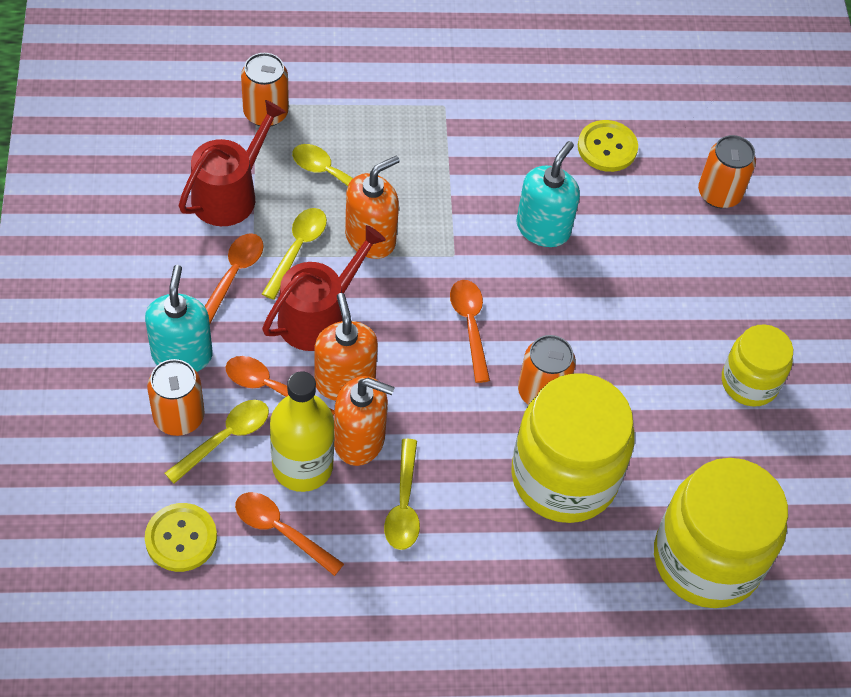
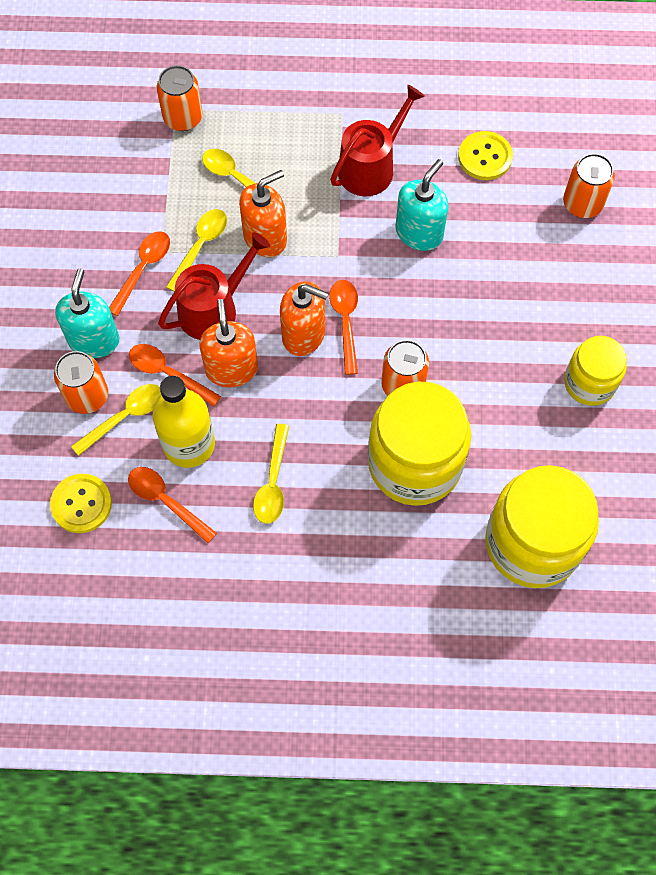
camera: 10 degrees right, 10 degrees up
(230, 194) = (145, 193): red watering can -> red watering can (371, 167)
(359, 440) = (240, 423): orange soap dispenser -> orange soap dispenser (304, 334)

